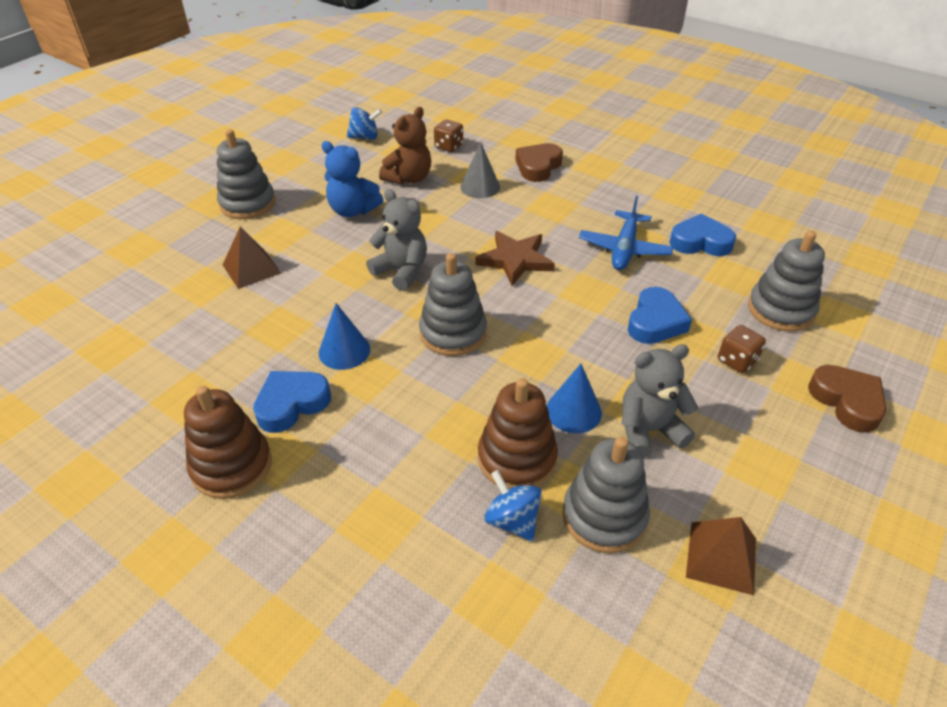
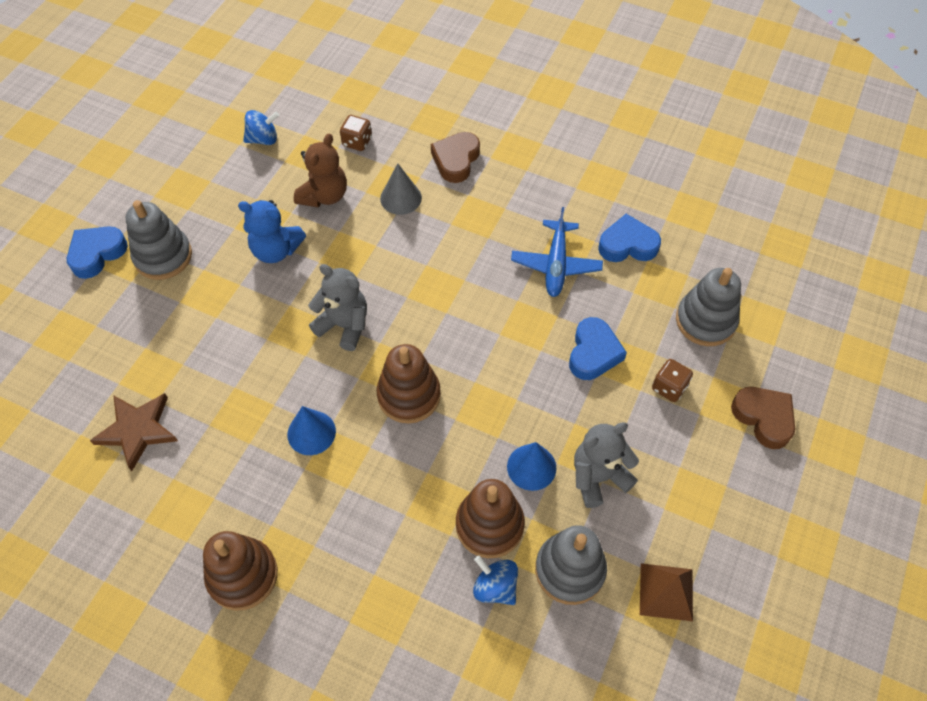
camera: 10 degrees left, 15 degrees up
(251, 269) = (193, 345): brown pyramid -> none
(291, 404) = (278, 501): blue heart -> blue heart (97, 254)
(453, 333) = (409, 395): grey stacking toy -> brown stacking toy
(515, 260) = (453, 294): brown star -> brown star (137, 430)

